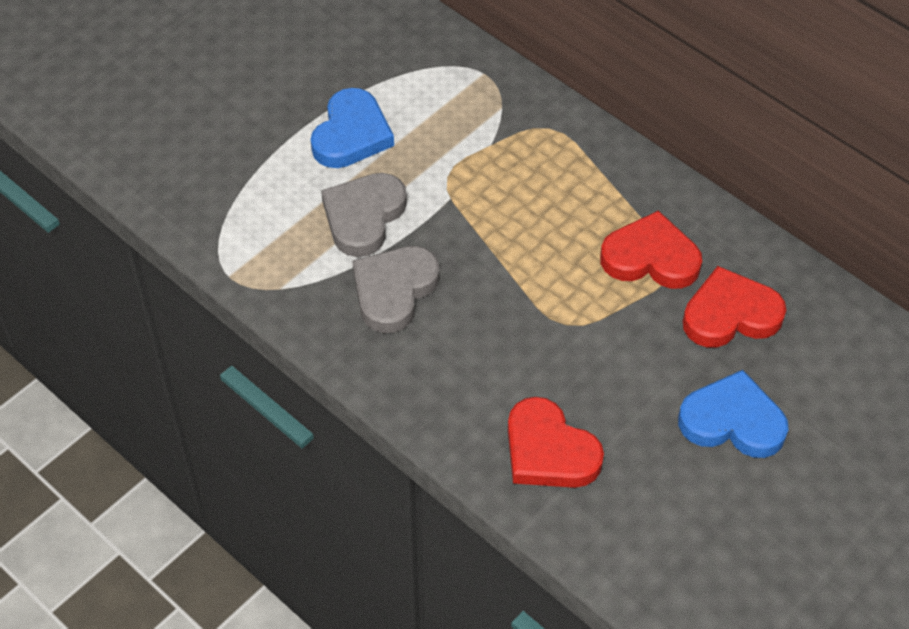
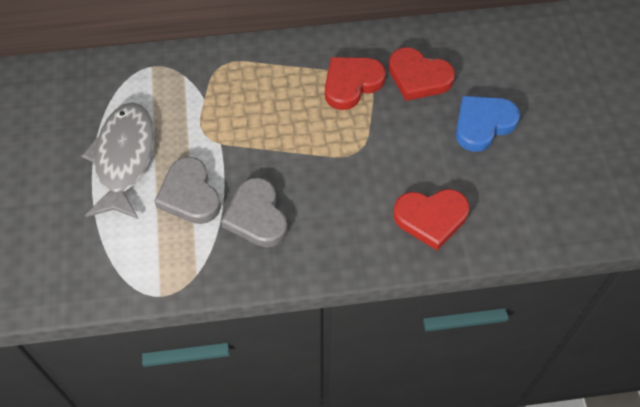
camera: 50 degrees left, 5 degrees up
(351, 134) = (124, 159): blue heart -> grey fish
(730, 314) = (418, 77): red heart -> red heart turned 90 degrees counterclockwise

